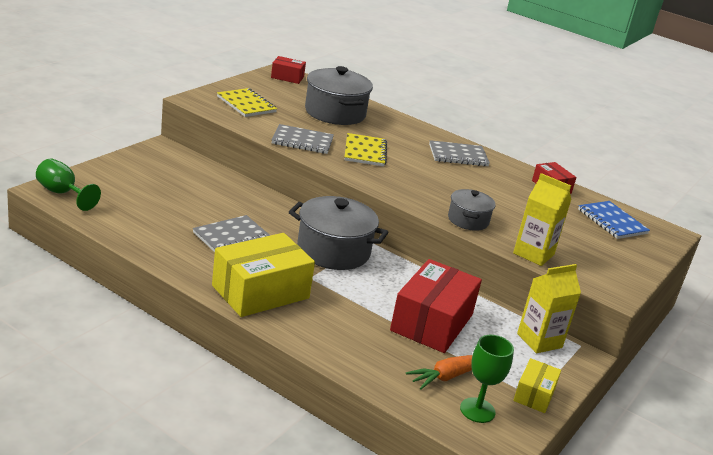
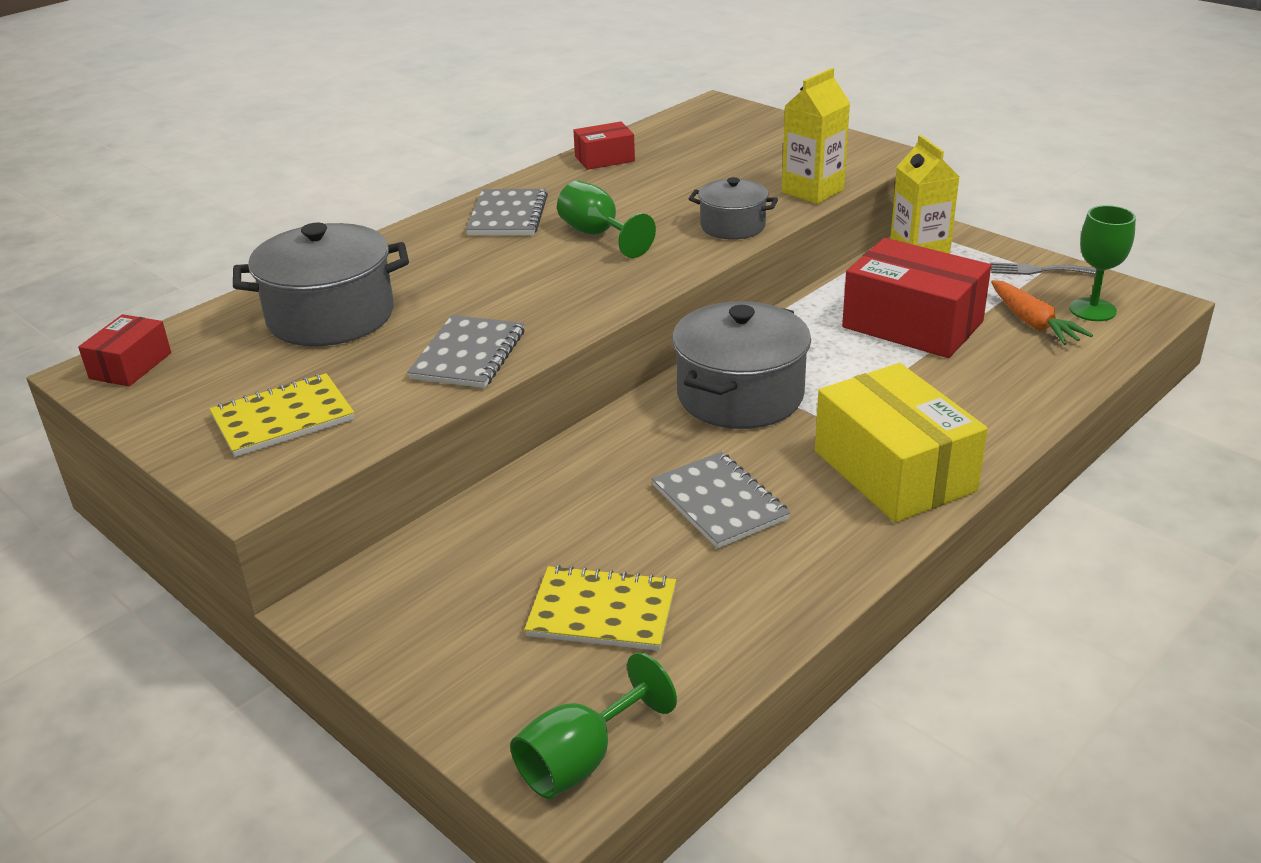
camera: 75 degrees left, 5 degrees up
(365, 152) = (506, 294): yellow notebook -> yellow notebook (602, 612)
(442, 179) = (598, 235): none -> green goblet
(534, 394) = (1037, 270): yellow box -> grey fork
(612, 222) = (698, 133): blue notebook -> none

